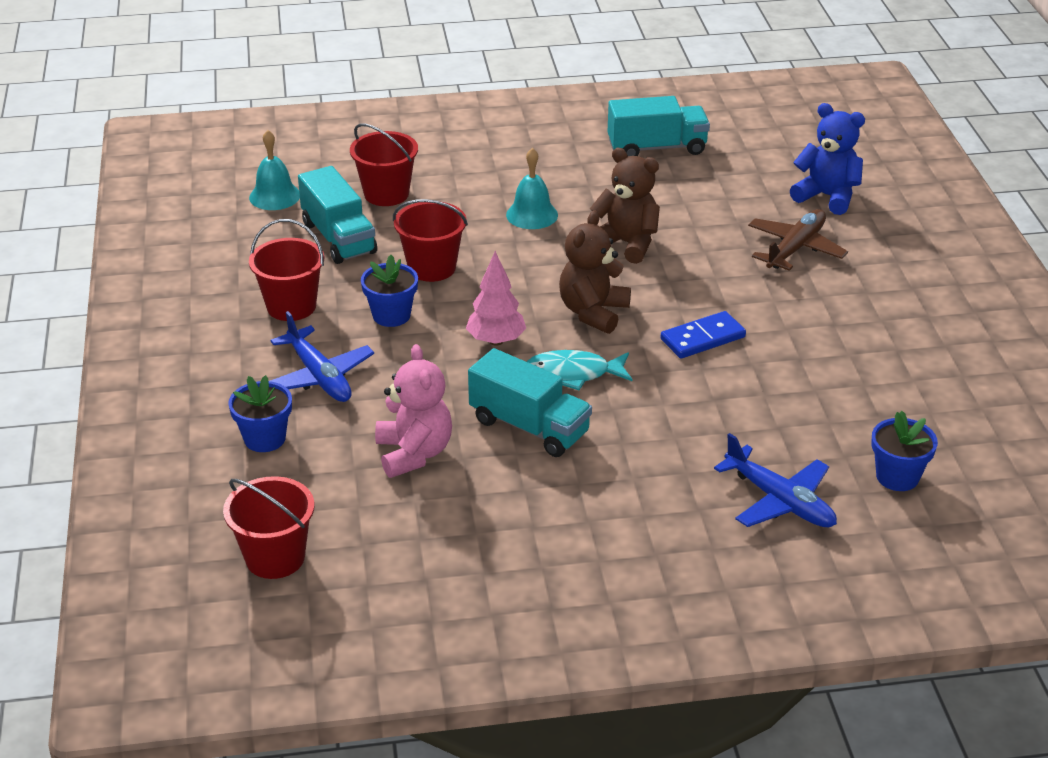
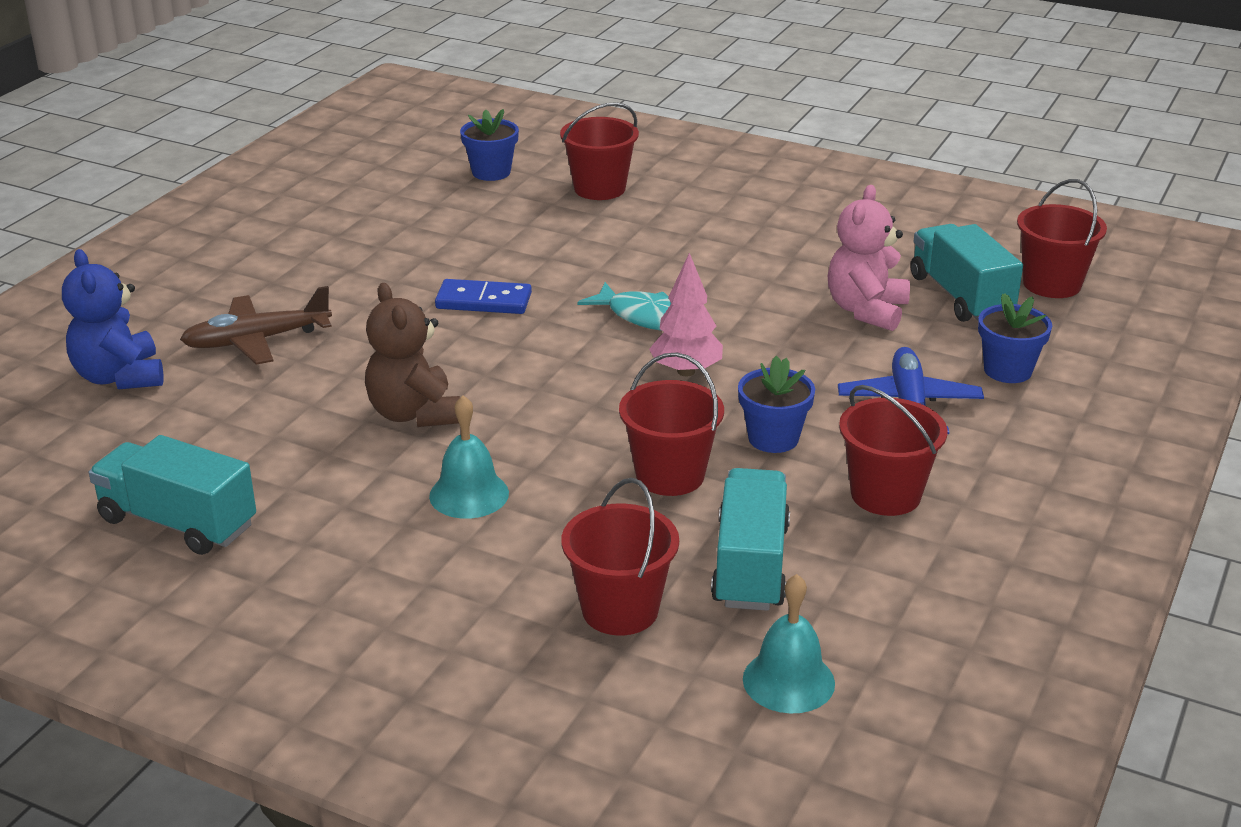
camera: 145 degrees left, 5 degrees down
(529, 427) = (738, 294): turquoise truck -> turquoise truck (960, 296)
(593, 312) = (553, 360): brown teddy bear -> none
(779, 500) = (599, 188): blue plane -> red bucket

